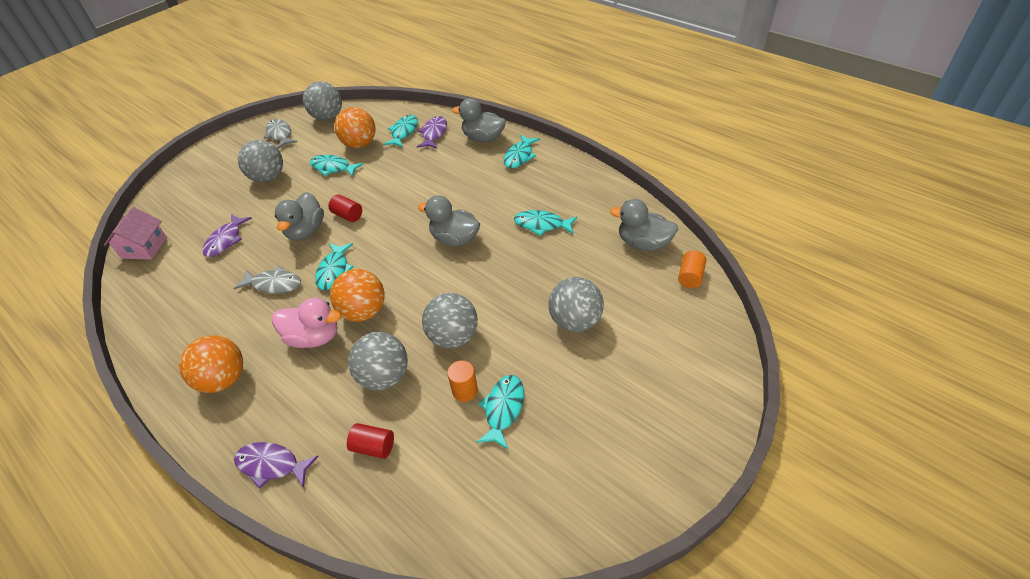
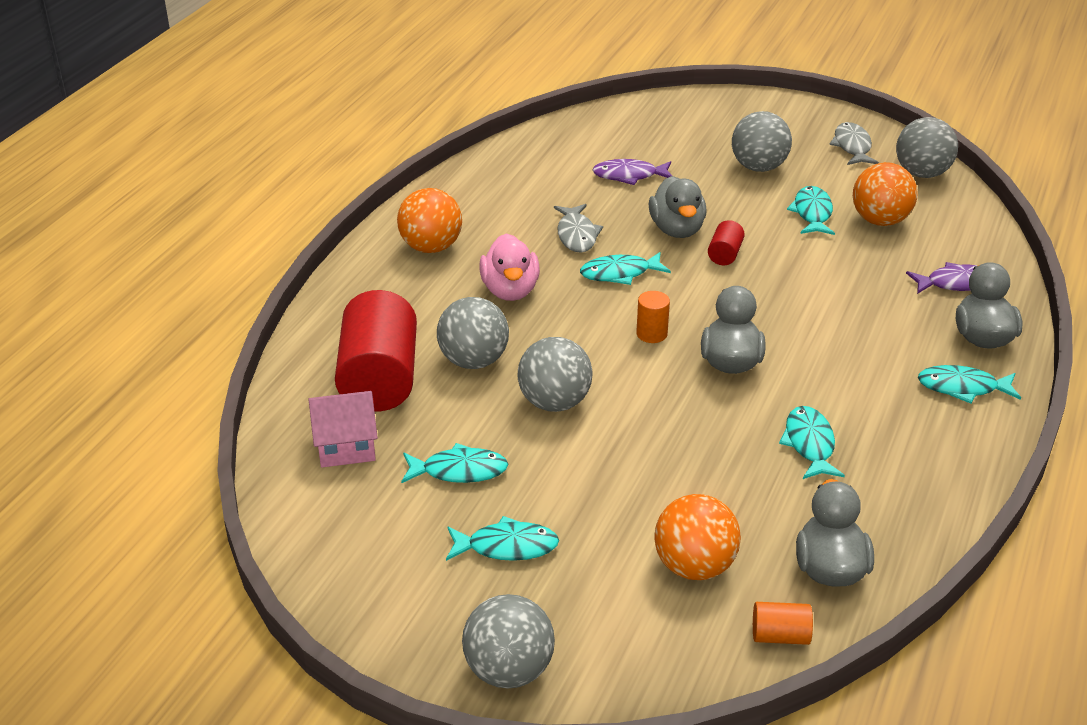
camera: 70 degrees right, 10 degrees down
(144, 248) = (589, 126): pink house -> pink house (346, 445)
(271, 465) = (339, 315): purple fish -> none
(280, 135) = (852, 146): grey fish -> grey fish turned 45 degrees counterclockwise
(306, 231) = (677, 229): grey duck -> grey duck turned 90 degrees counterclockwise
(364, 311) = (564, 317): orange ball -> orange ball (694, 566)
(373, 447) = (379, 379): red cylinder -> red cylinder, size x2.30
(404, 132) = (938, 253): turquoise fish -> turquoise fish (507, 546)
(465, 391) = (475, 432): orange cylinder -> orange cylinder (651, 334)
(575, 321) = (628, 513): grey ball -> grey ball (509, 670)

